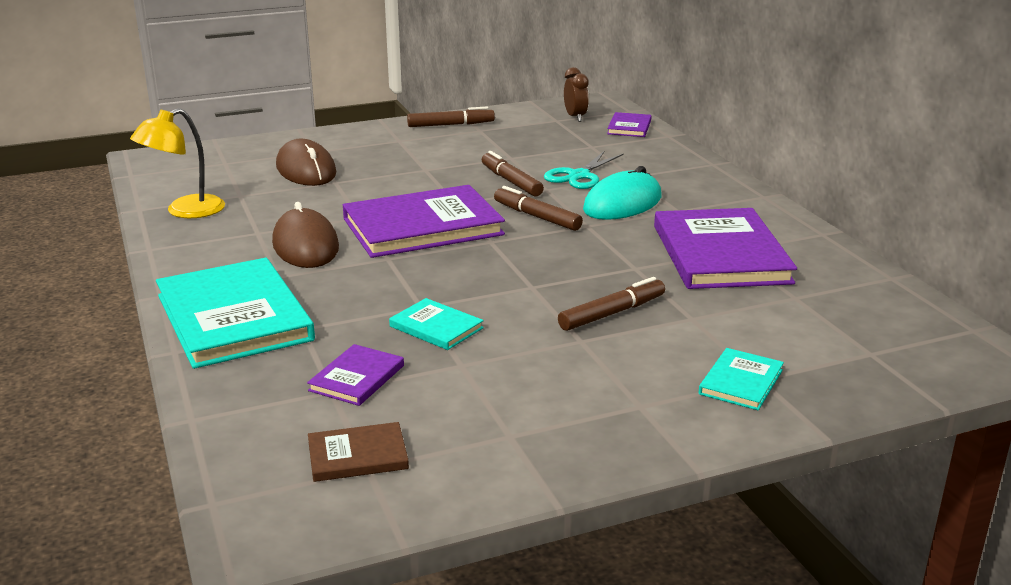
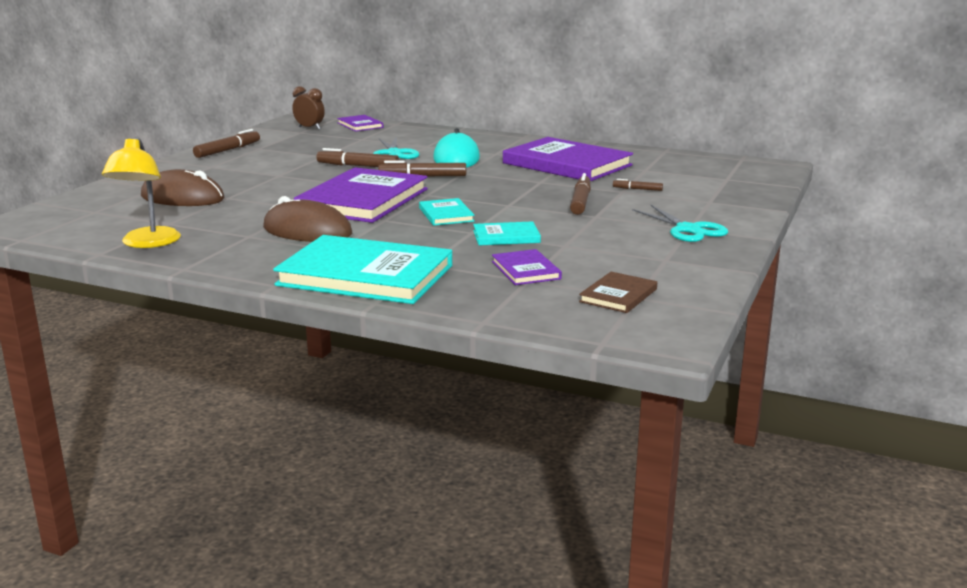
camera: 45 degrees left, 5 degrees down
(634, 407) = (688, 229): none -> turquoise scissors
(716, 323) = (638, 189): none -> brown marker
(740, 382) = (705, 205): turquoise book -> turquoise book (446, 214)

